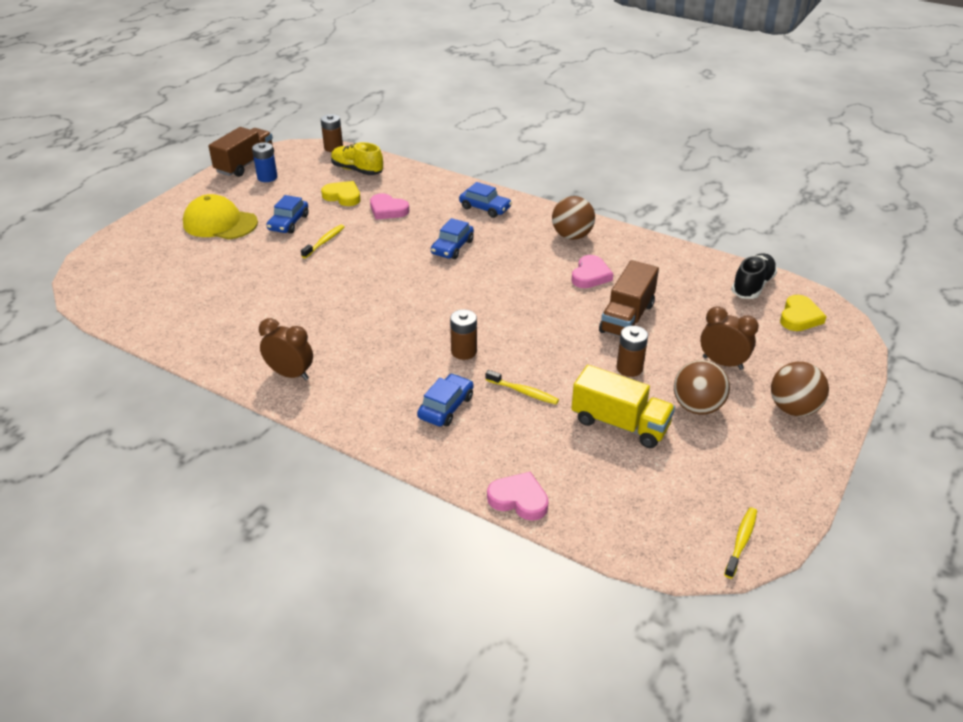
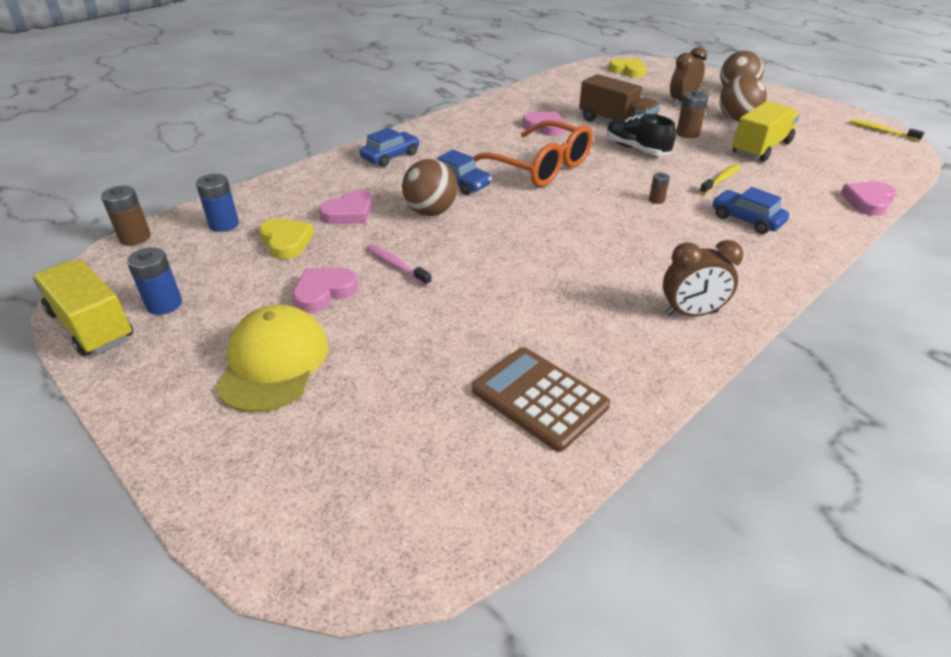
camera: 75 degrees left, 0 degrees up
(195, 315) = (539, 398): none -> brown calculator
(220, 223) = (274, 362): yellow cap -> yellow cap turned 150 degrees clockwise
(245, 164) = (92, 326): brown truck -> yellow truck
(288, 223) = (324, 292): blue car -> pink heart
(290, 374) = (691, 313): brown clock -> brown clock turned 135 degrees counterclockwise
(324, 241) = (396, 265): yellow toothbrush -> pink toothbrush
(343, 196) = (286, 241): yellow heart -> yellow heart turned 105 degrees clockwise
(357, 170) = (224, 224): yellow shoe -> blue battery
(464, 351) = (656, 200): brown battery -> brown battery, size x0.57
(500, 282) = (539, 167): none -> orange glasses
(572, 236) = (473, 124): brown ball -> brown ball (431, 212)
(752, 286) = (583, 76): black shoe -> black shoe (636, 149)

